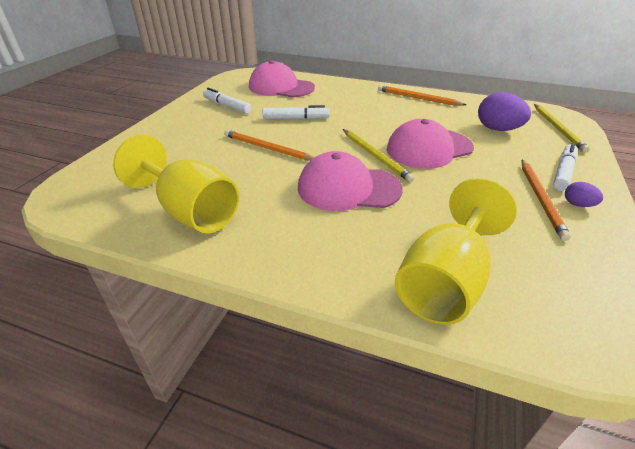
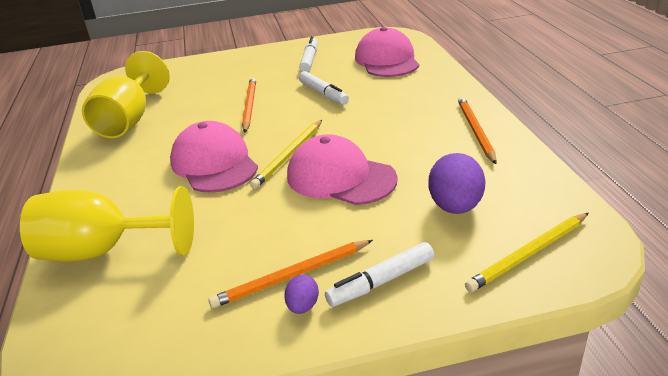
camera: 60 degrees right, 5 degrees down
(563, 172) = (381, 281): white marker -> white marker turned 150 degrees clockwise

